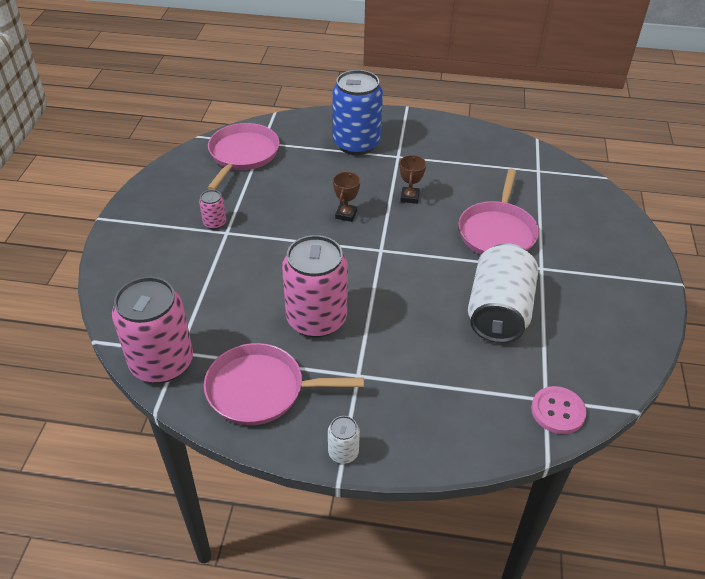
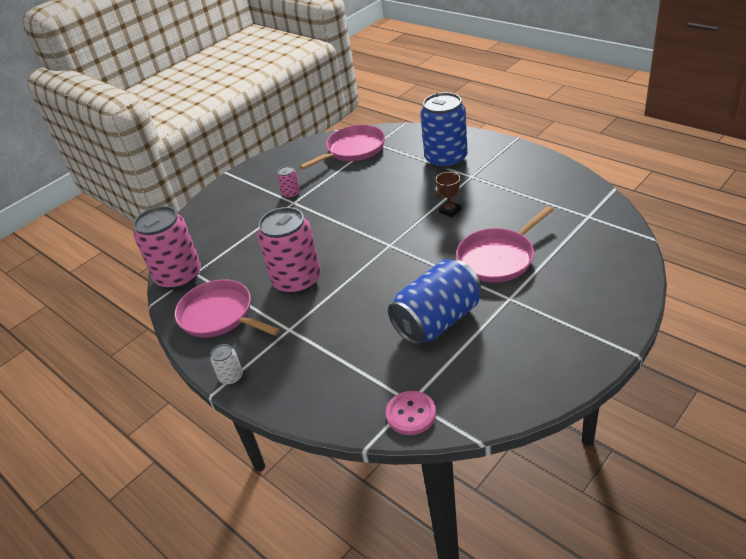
camera: 40 degrees right, 5 degrees down
(346, 214) = (387, 211): brown trophy -> none
(498, 312) = (437, 321): white can -> blue can

